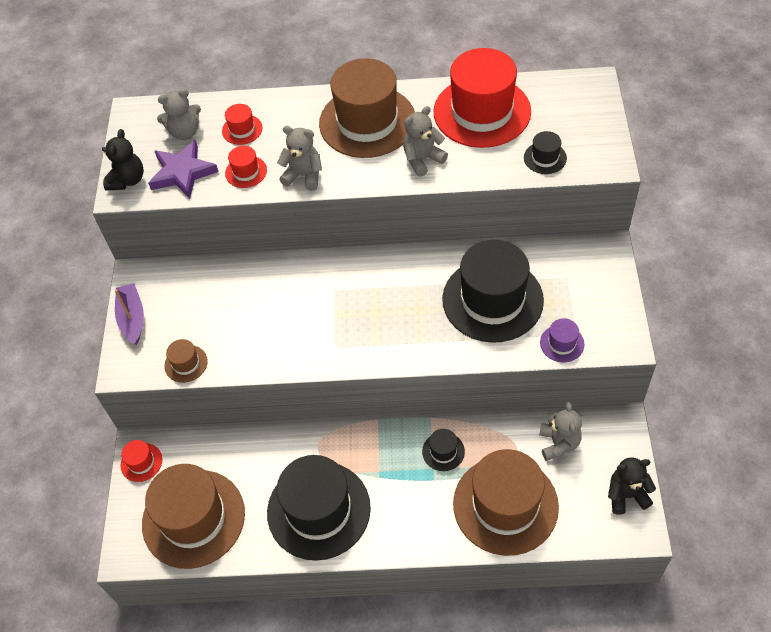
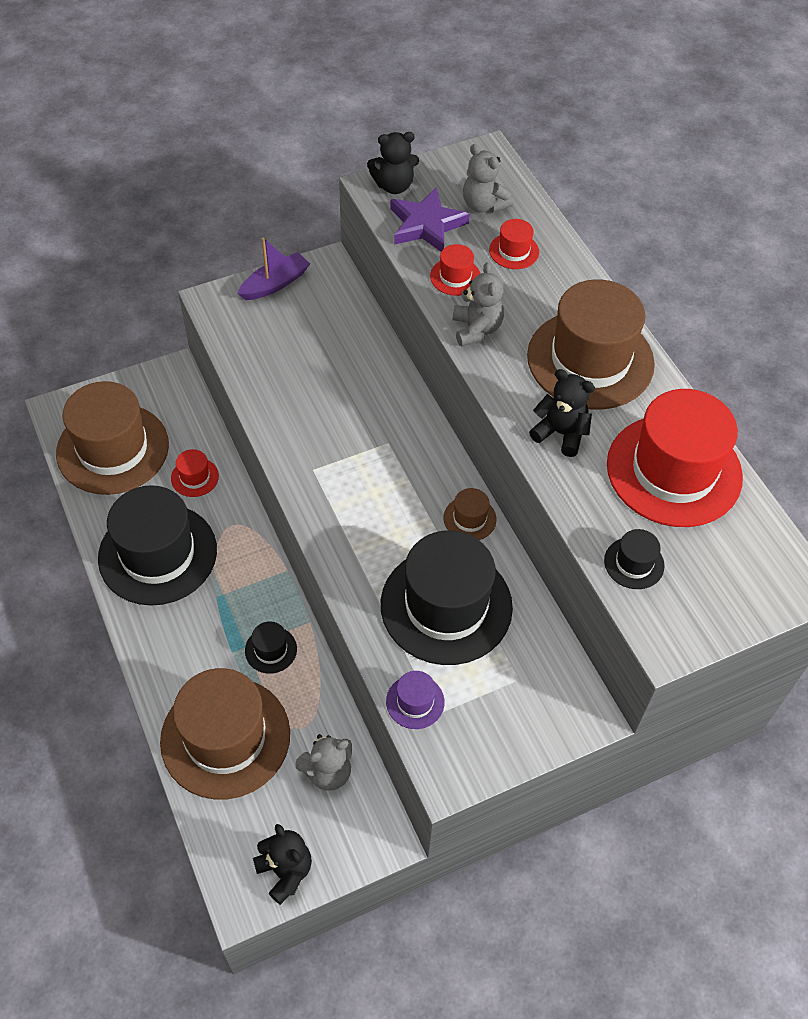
camera: 60 degrees right, 0 degrees up
(141, 462) = (158, 381): red hat -> red hat (195, 477)
(186, 363) = (239, 348): brown hat -> brown hat (469, 518)
(422, 159) = (560, 433): grey teddy bear -> black teddy bear

